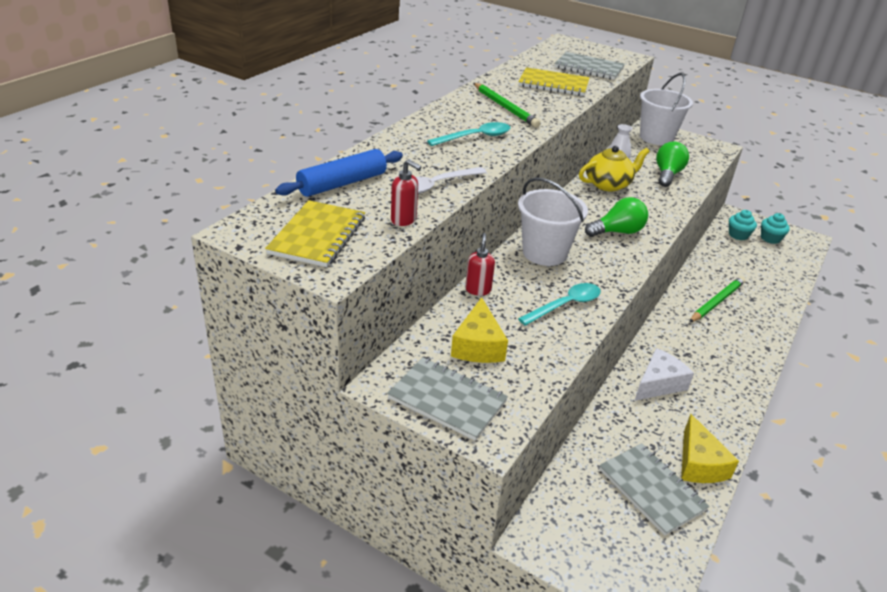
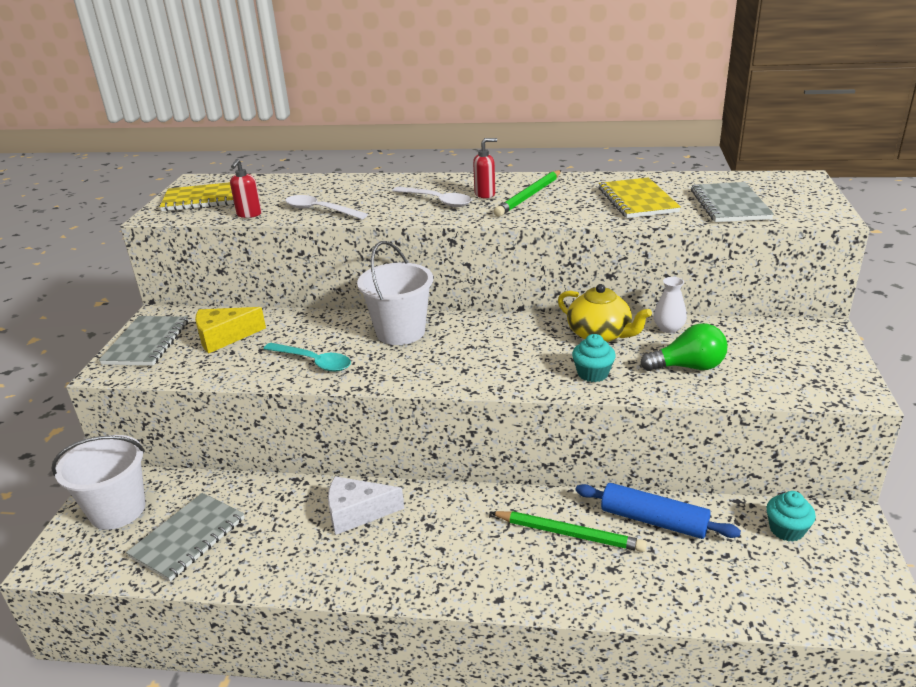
camera: 70 degrees right, 5 degrees down
(342, 184) = (291, 185): blue rolling pin -> blue rolling pin (653, 520)
(475, 137) = (437, 201): turquoise spoon -> white spoon
(478, 289) = (308, 317): red soap dispenser -> red soap dispenser (485, 194)
(617, 232) = (488, 361): green light bulb -> none
(656, 137) = (797, 340): white bucket -> white bucket (118, 510)
(658, 384) = (357, 513): white cheese -> white cheese turned 150 degrees clockwise
(699, 463) = (238, 566): yellow cheese -> none
(770, 238) = (824, 568): turquoise cupcake -> turquoise cupcake (592, 373)

